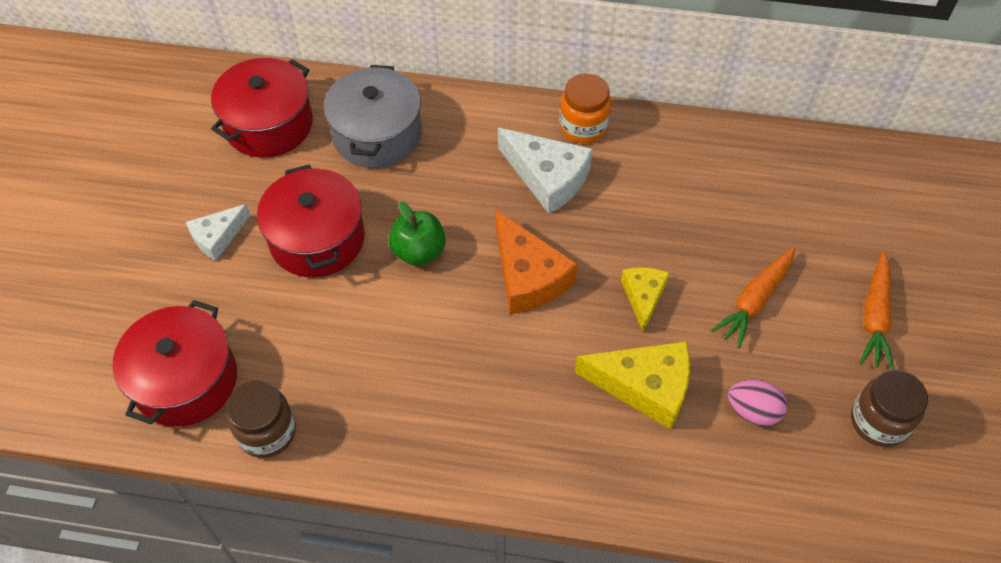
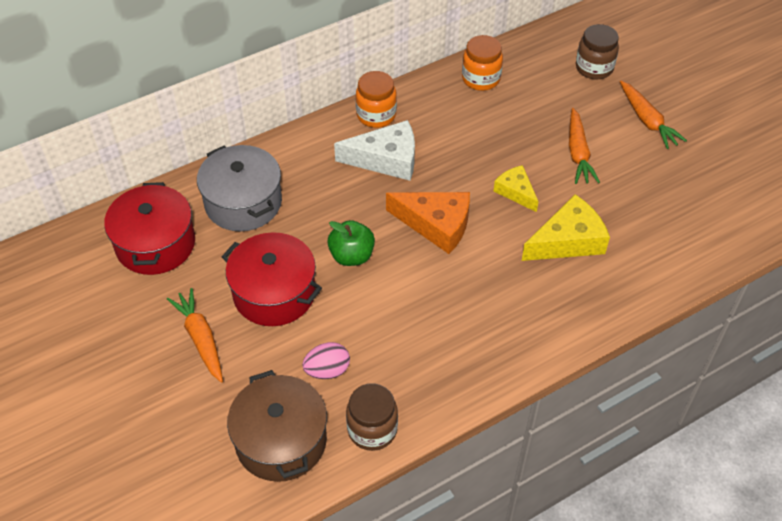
camera: 40 degrees left, 5 degrees down
(185, 380) = (281, 440): red pot -> brown pot
(218, 237) = (201, 339): white cheese -> orange carrot
(729, 154) = (481, 79): none -> orange jar
(753, 411) = (637, 213): pink egg -> pink egg (327, 370)
(878, 421) = (702, 174): brown jar -> brown jar (594, 68)

